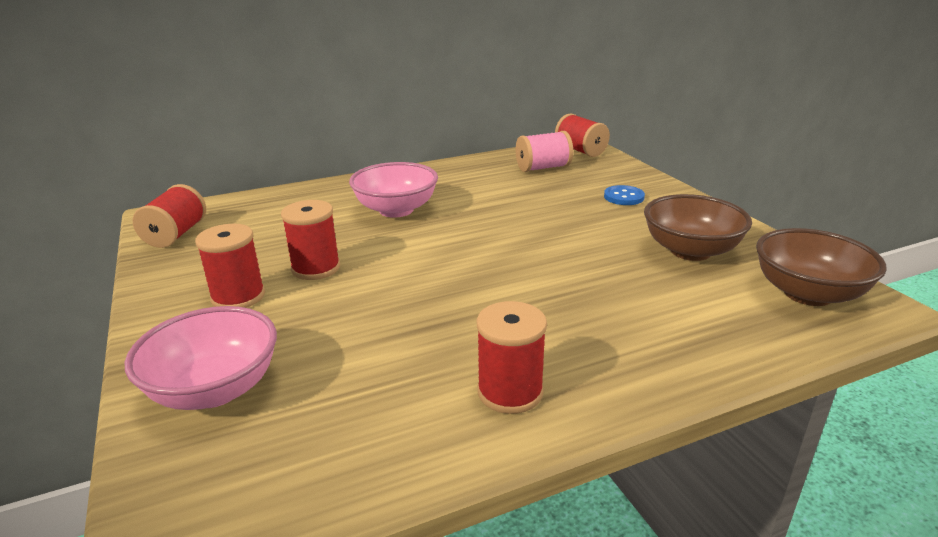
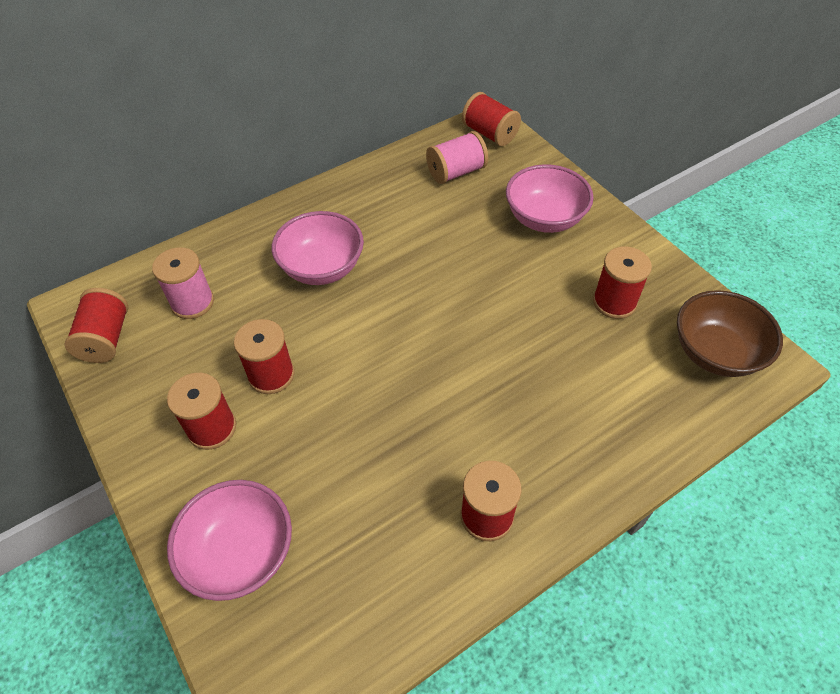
camera: 10 degrees left, 25 degrees up
(266, 220) = (192, 302): none -> pink spool
(623, 197) = (544, 218): blue button -> pink bowl
(690, 251) = (614, 302): brown bowl -> red spool

